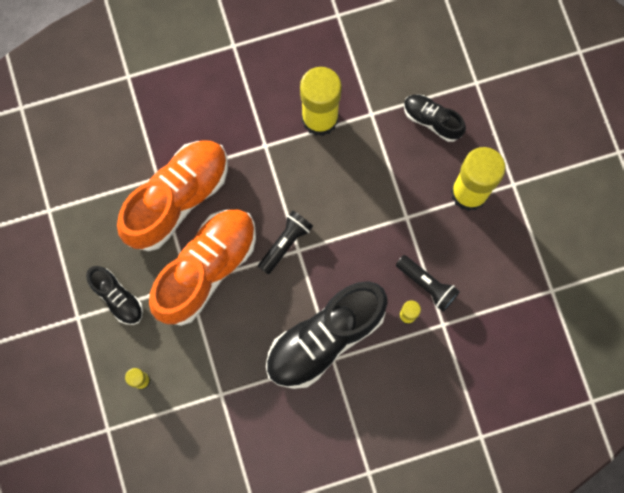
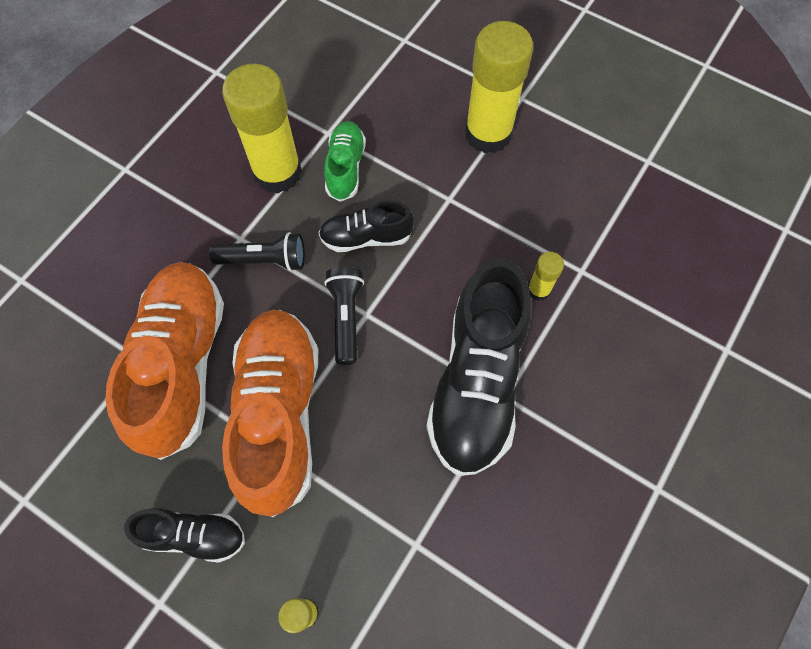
camera: 40 degrees left, 10 degrees down
(362, 147) = (345, 168): none -> green shoe
(427, 285) = (529, 245): black flashlight -> black flashlight (264, 260)
(432, 120) = (392, 98): black shoe -> black shoe (366, 237)

